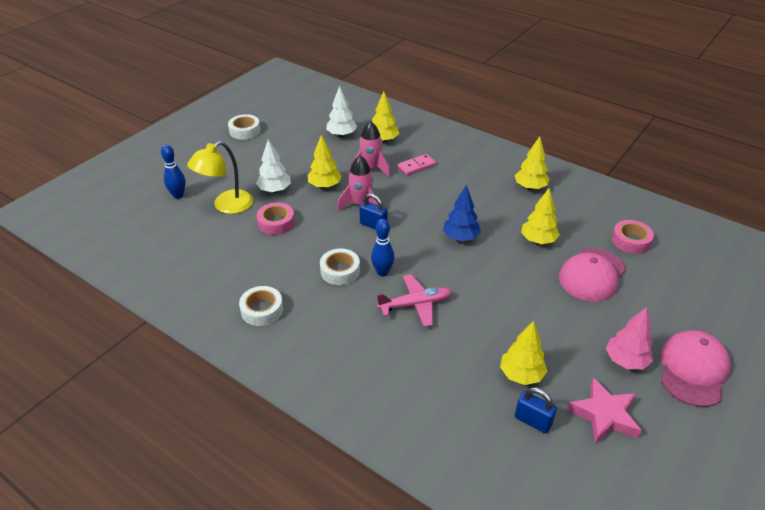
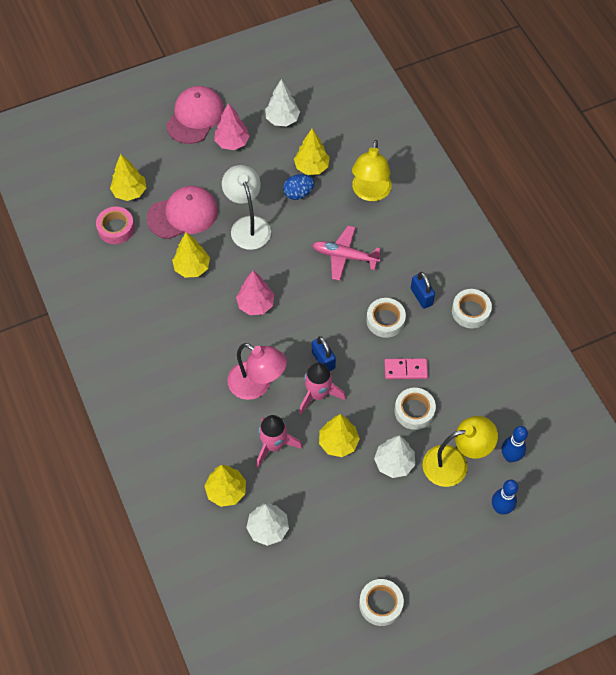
camera: 150 degrees left, 20 degrees up
(276, 223) = (414, 411): pink tape -> white tape
(382, 272) = (350, 301): blue bowling pin -> blue bowling pin (510, 457)
(412, 193) = (257, 385): none -> pink lamp
(416, 166) = (223, 424): pink domino -> pink domino (405, 370)
(437, 377) = (370, 193): none -> yellow lamp
(460, 238) = (256, 304): blue tree -> pink tree
(509, 341) = (298, 193): none -> blue egg
(527, 291) = (248, 225): none -> white lamp
(530, 187) = (137, 332): yellow tree -> yellow tree (129, 192)
(532, 421) = (330, 137): blue padlock -> blue padlock (421, 296)
(604, 415) = (282, 119): pink star -> white tree
(693, 370) = (195, 117): pink cap -> pink cap turned 150 degrees clockwise

